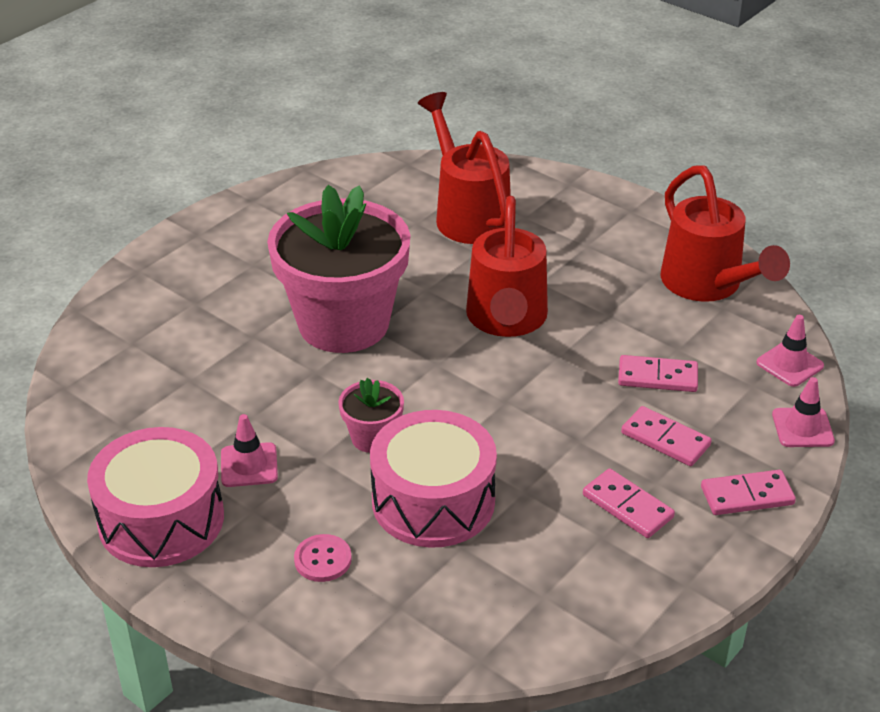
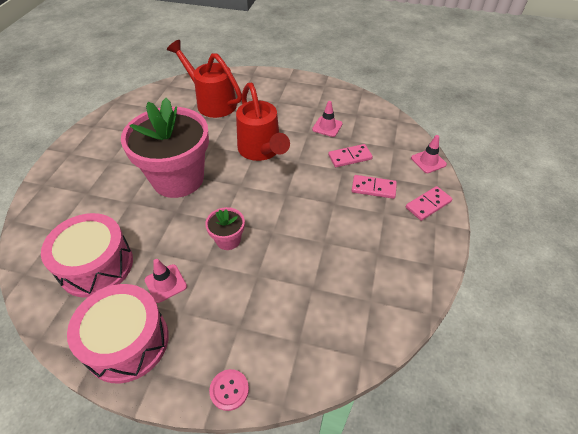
camera: 25 degrees left, 10 degrees up
(323, 559) = (240, 328): pink button -> pink button (229, 390)
(433, 501) = (281, 266): pink drum -> pink drum (96, 265)
(627, 506) = (379, 231): pink domino -> none
(707, 285) = (343, 105): red watering can -> none
(789, 364) = (402, 132): pink traffic cone -> pink traffic cone (327, 127)

